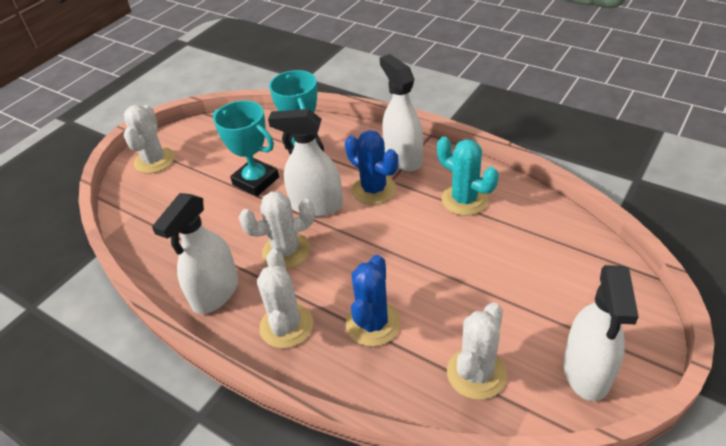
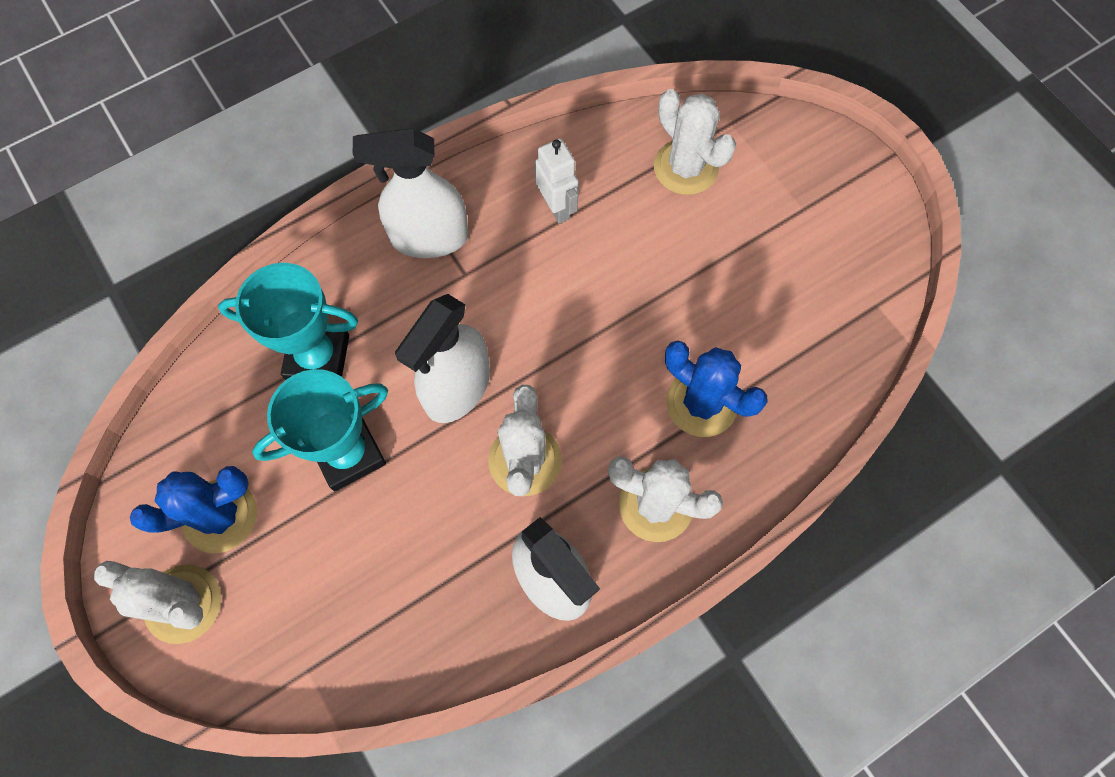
camera: 70 degrees left, 25 degrees up
(374, 189) = (470, 302): blue cactus -> blue cactus (220, 516)
(464, 200) = (557, 207): turquoise cactus -> white robot
(476, 373) = (816, 329): white cactus -> white cactus (685, 167)
(586, 371) = (858, 229): white spray bottle -> none

